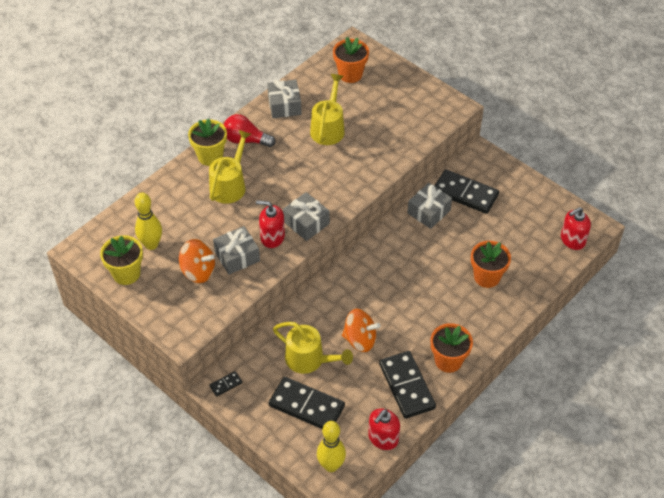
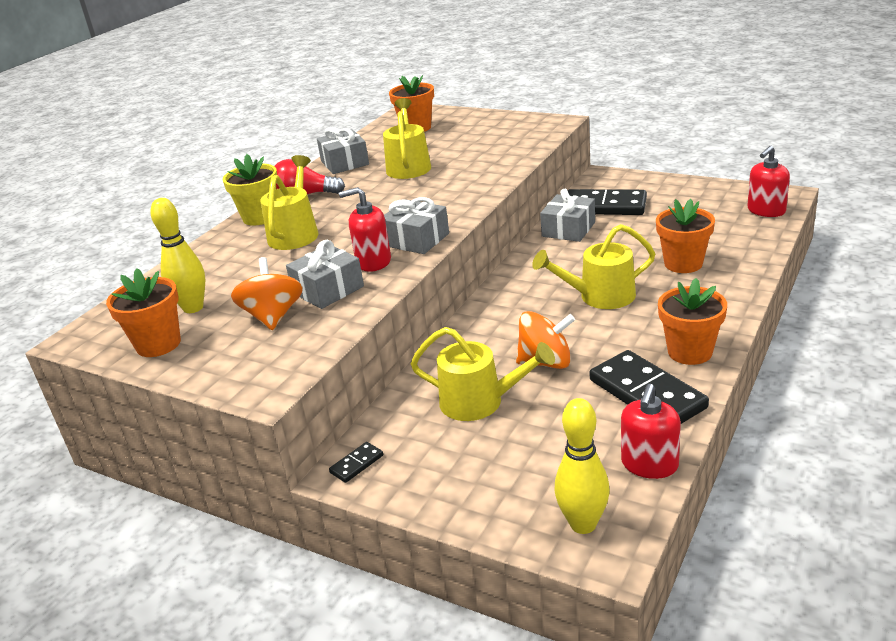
camera: 10 degrees left, 20 degrees down
(126, 274) = (158, 344): yellow flower pot -> orange flower pot
(198, 271) = (273, 316): orange spinning top -> orange spinning top turned 105 degrees counterclockwise
(306, 406) = (502, 456): black domino -> none
(418, 291) = (599, 297): none -> yellow watering can

